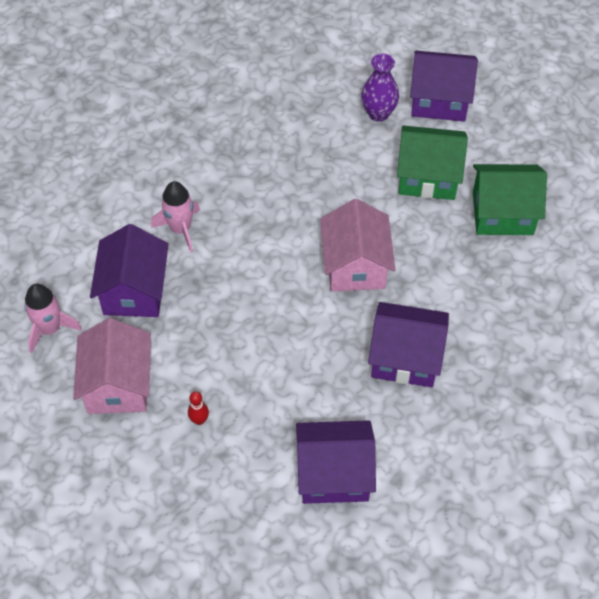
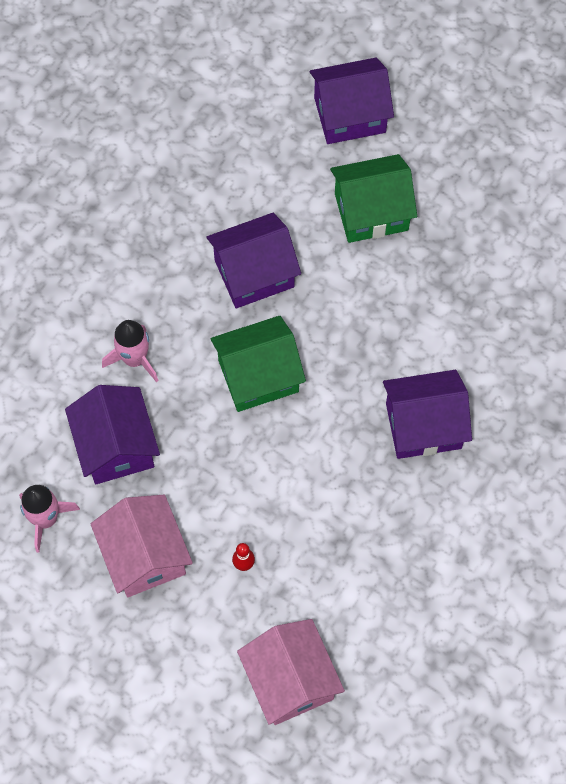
camera: 20 degrees left, 10 degrees up
(334, 474) = (399, 573): purple house -> purple house (254, 273)
(355, 265) = (334, 340): pink house -> pink house (290, 680)
(378, 113) = (291, 152): purple vase -> none
(502, 213) = (463, 230): green house -> green house (258, 376)

